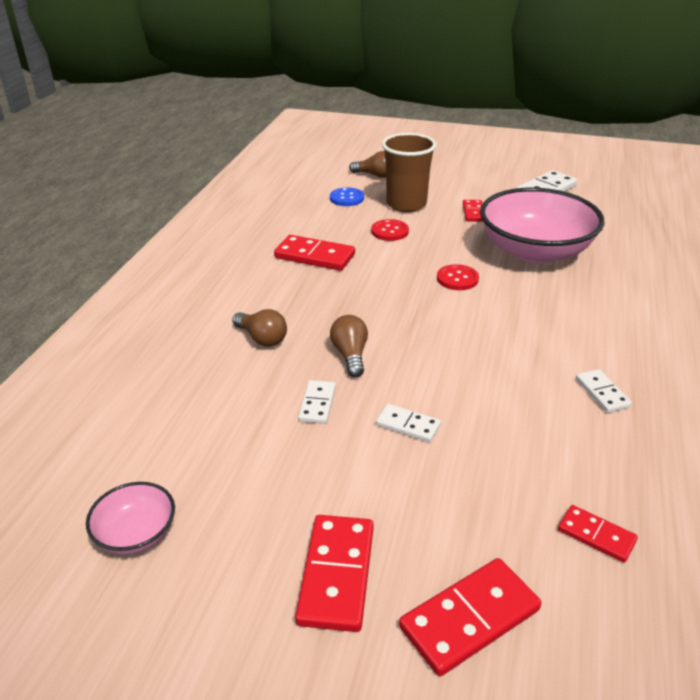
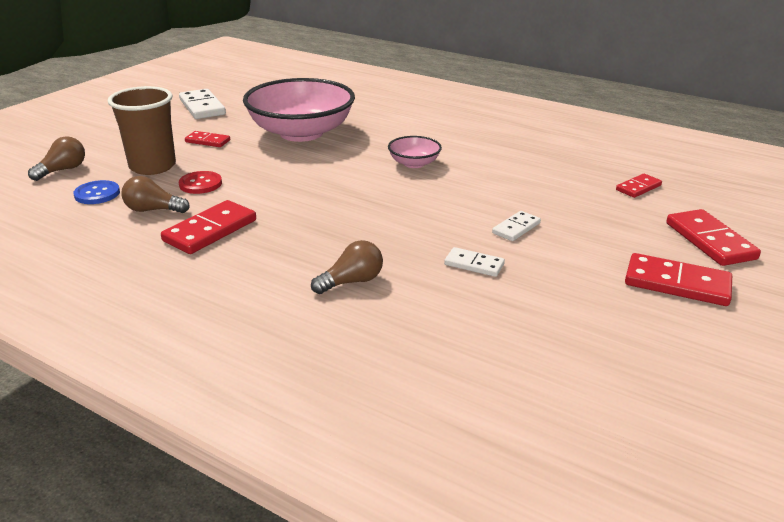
camera: 75 degrees left, 5 degrees down
(136, 533) = (634, 384): pink bowl -> pink bowl (414, 163)
(350, 355) = (408, 238): brown light bulb -> brown light bulb (153, 210)
(457, 279) = (318, 170): red button -> none
(602, 393) = (502, 154): white domino -> none

